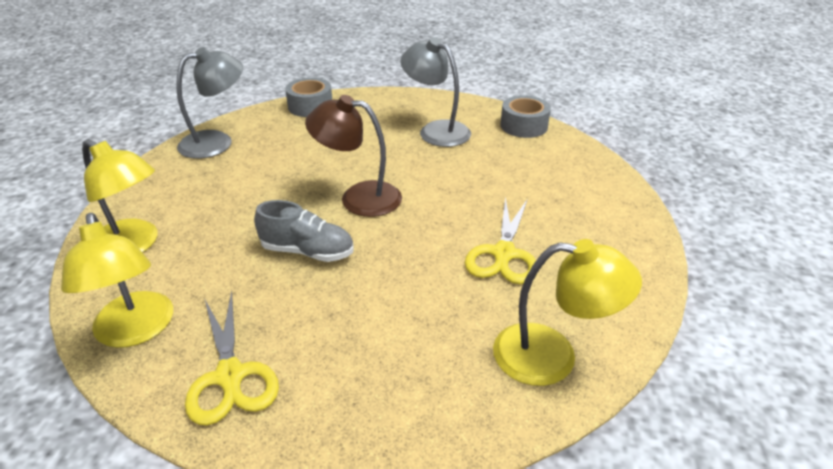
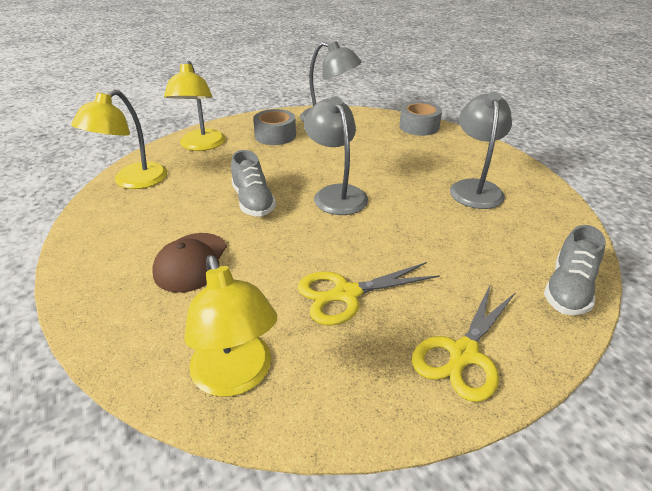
camera: 55 degrees right, 0 degrees up
(230, 376) = (116, 228): yellow scissors -> yellow scissors (463, 354)
(358, 197) = (336, 194): brown lamp -> grey lamp
(365, 332) = (191, 262): none -> brown cap
(524, 126) = (562, 229): grey tape -> grey tape (275, 135)
(584, 158) = (568, 289): none -> grey shoe

